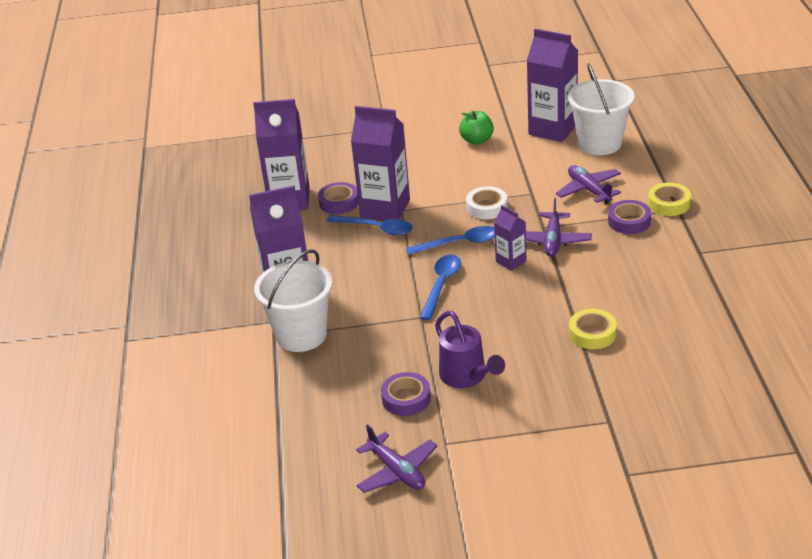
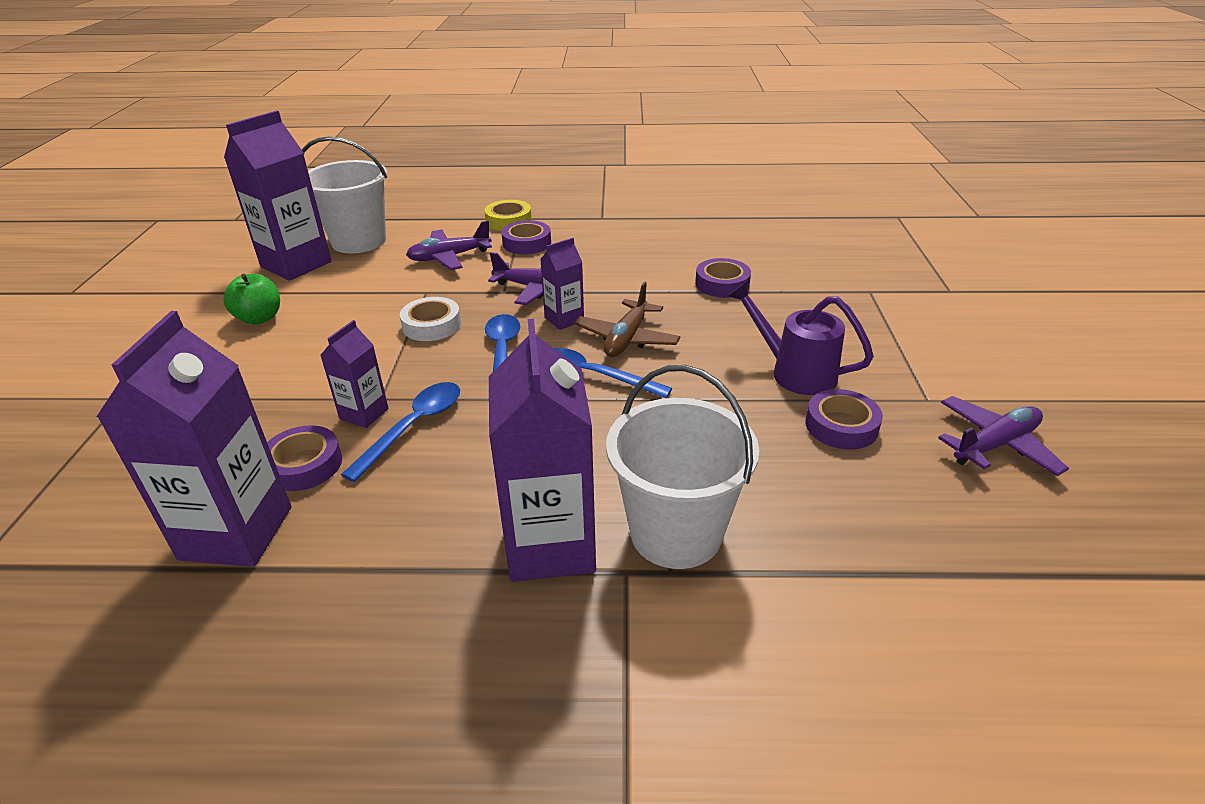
camera: 85 degrees left, 0 degrees up
(385, 208) = (364, 414): purple carton -> purple carton, size x0.51
(466, 377) = (794, 372): purple watering can -> purple watering can turned 120 degrees counterclockwise
(492, 294) = (627, 338): none -> brown plane
(592, 333) = (722, 284): yellow tape -> purple tape

